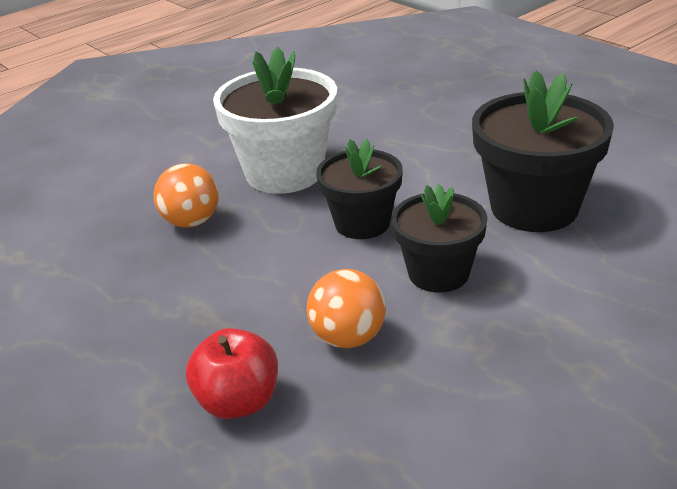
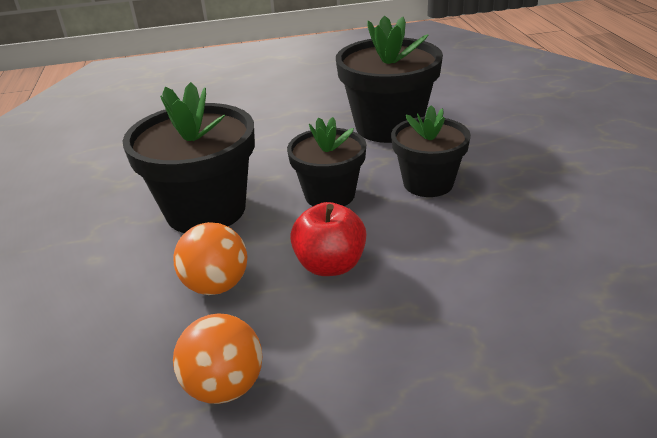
camera: 60 degrees left, 0 degrees up
(238, 401) = (517, 325): red apple -> red apple (330, 265)
(284, 172) = (206, 210): white flower pot -> black flower pot
(348, 337) = (473, 244): orange ball -> orange ball (225, 386)

